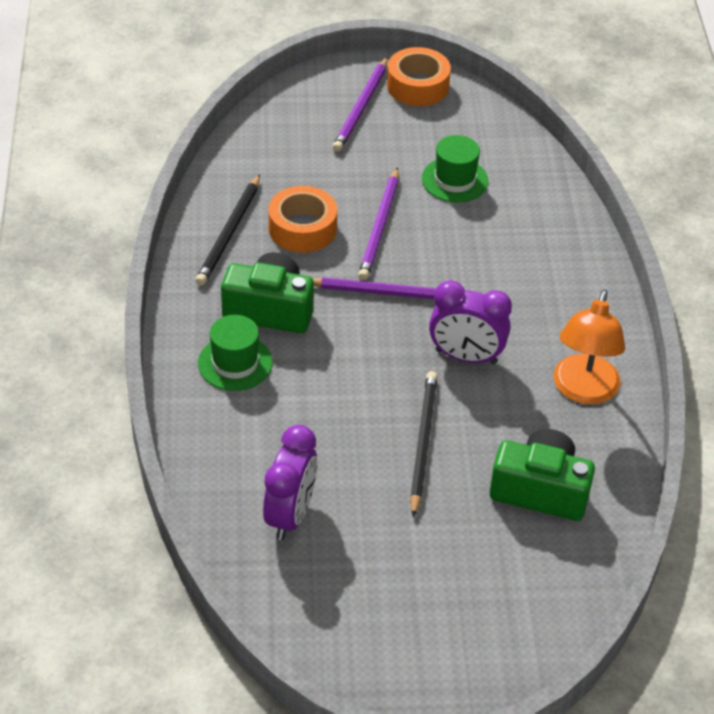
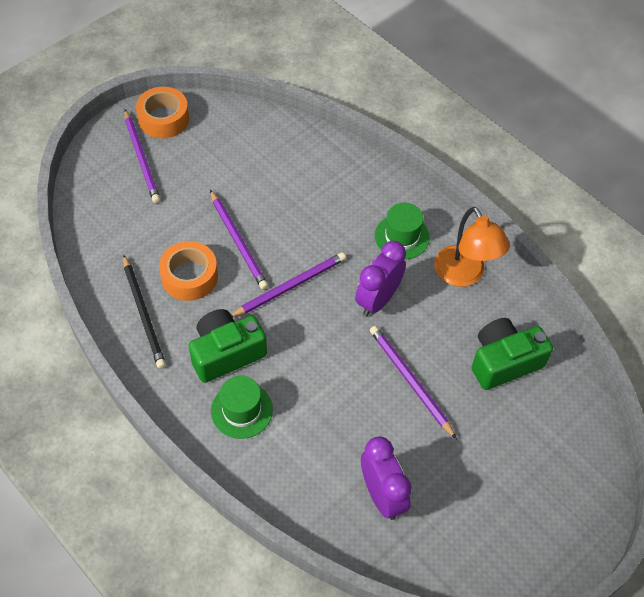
camera: 40 degrees left, 10 degrees up
(423, 443) = (410, 381): black pencil -> purple pencil
(454, 180) = (252, 175): green hat -> green hat (402, 237)
(466, 356) = (378, 300): purple clock -> purple clock turned 150 degrees clockwise

